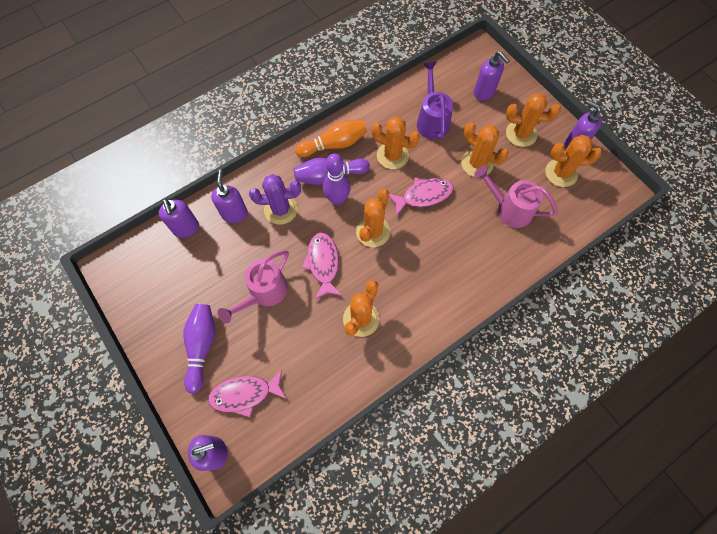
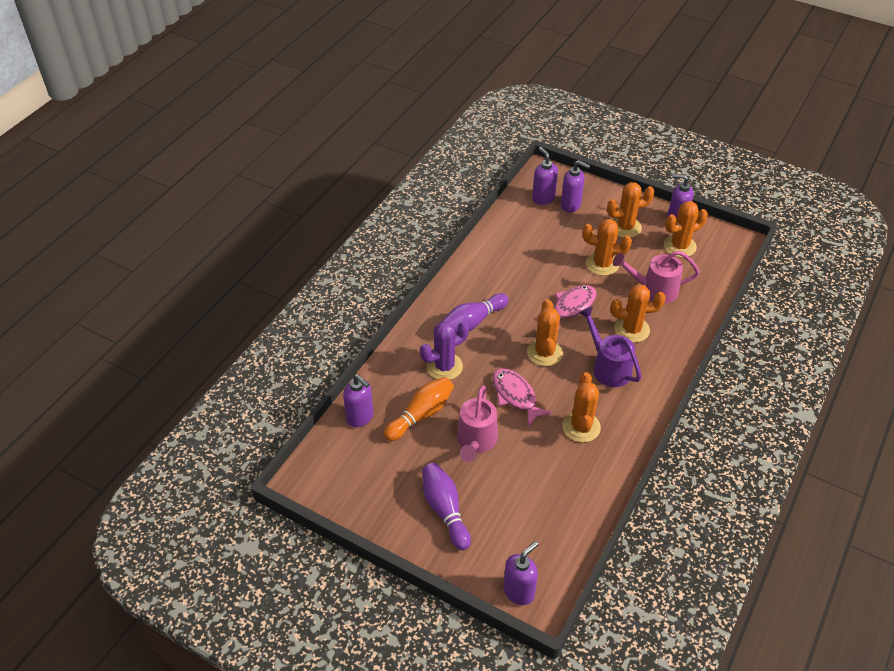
camera: 25 degrees left, 20 degrees down
(235, 214) = (401, 387): purple soap dispenser -> purple soap dispenser (543, 198)
(245, 394) = (514, 532): pink fish -> none
(334, 144) = (459, 294): orange bowling pin -> orange bowling pin (421, 415)
(337, 199) = (493, 338): purple bowling pin -> none
(392, 155) = (521, 284): orange cactus -> orange cactus (631, 329)
(432, 120) = (538, 243): purple watering can -> purple watering can (608, 367)

